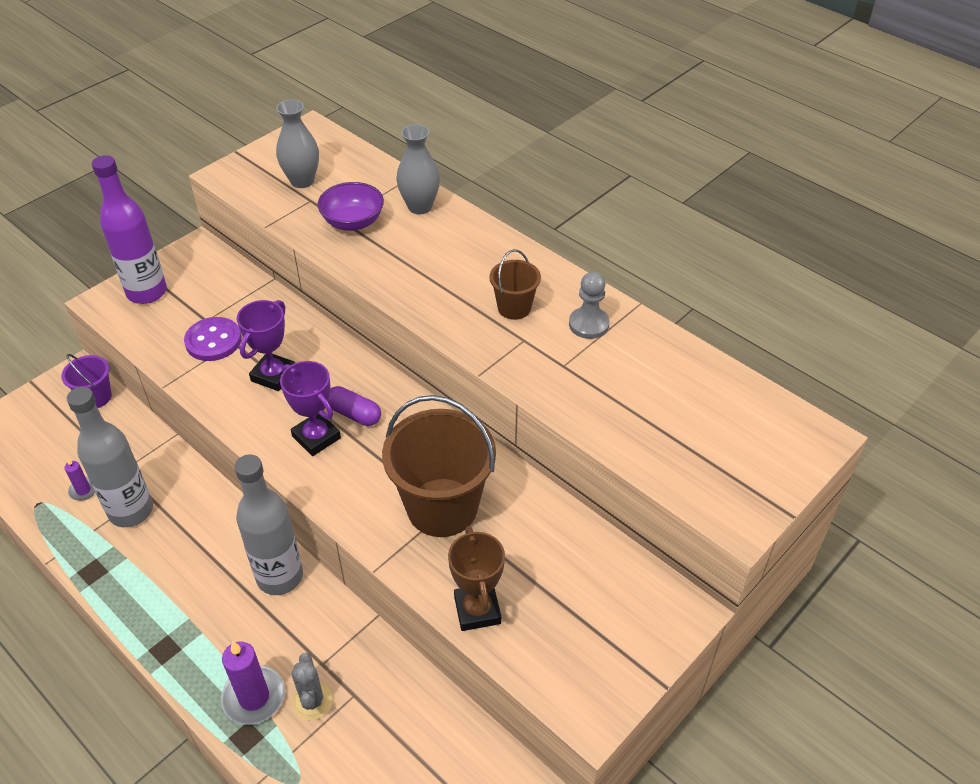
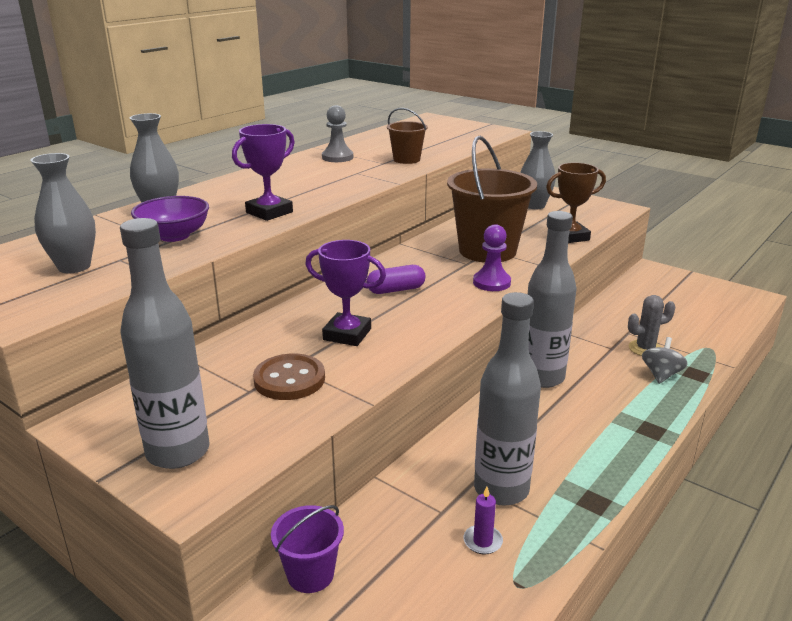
camera: 95 degrees left, 20 degrees down
(147, 292) = (178, 452): purple bottle -> grey bottle
(213, 341) = (289, 379): purple button -> brown button
(254, 697) = (661, 375): purple candle -> grey spinning top
(316, 437) = (429, 304): purple trophy -> purple trophy (269, 212)
(353, 497) = (491, 283): none -> purple pawn
(354, 414) = (396, 290): purple capsule -> purple capsule turned 45 degrees clockwise
(514, 308) = (318, 176): brown bucket -> brown bucket (406, 159)
(604, 594) = (534, 206): none -> grey vase

